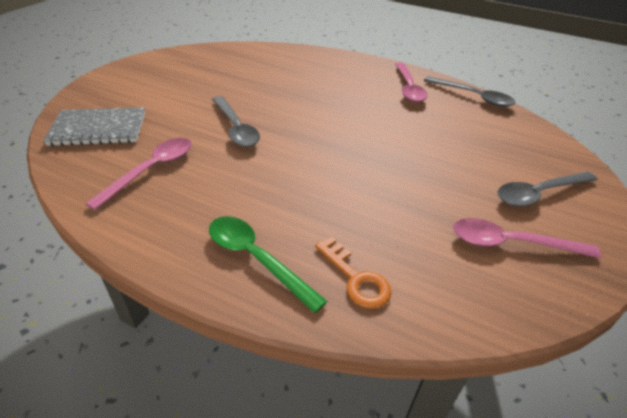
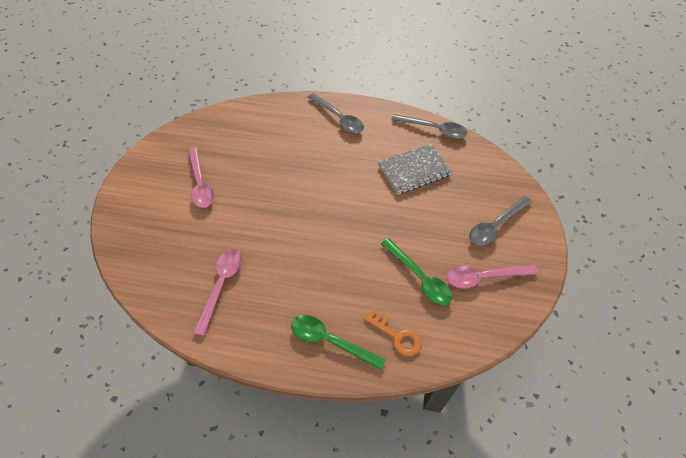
camera: 15 degrees left, 15 degrees up
(98, 129) = (155, 254): grey notebook -> grey notebook (414, 170)
(236, 128) = (263, 221): grey spoon -> grey spoon (339, 118)
(408, 88) = (381, 132): pink spoon -> pink spoon (200, 184)
(413, 221) = (419, 277): none -> green spoon

